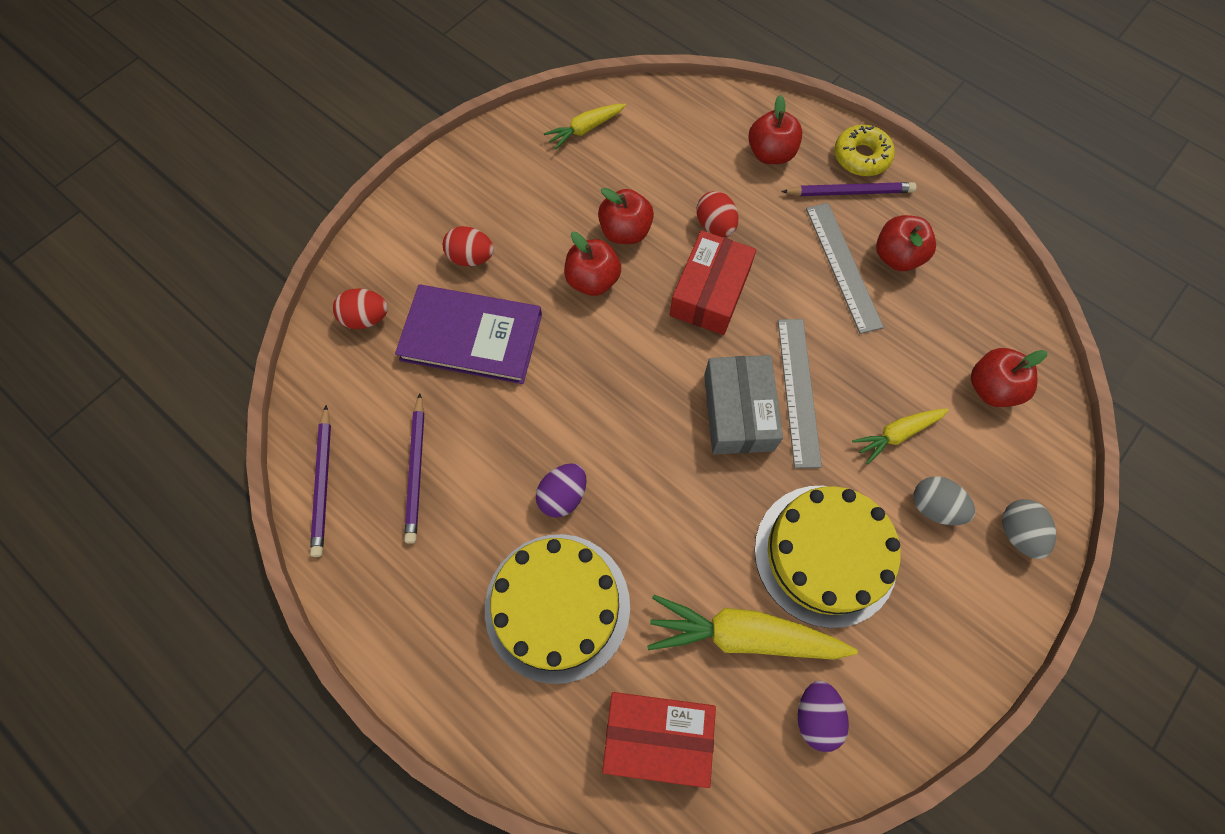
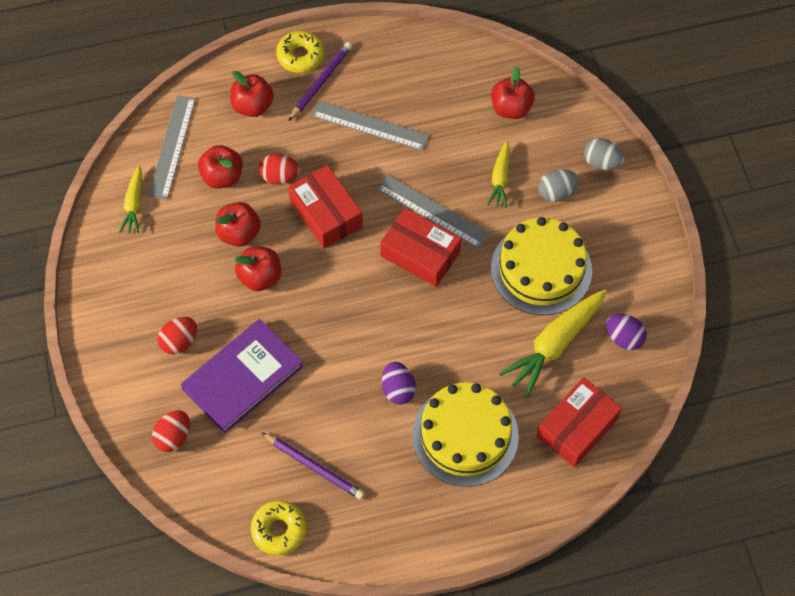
camera: 55 degrees left, 5 degrees down
(323, 483) = (279, 530): purple pencil -> yellow donut
(670, 119) = (172, 147): none -> grey ruler
(738, 412) = (420, 254): grey box -> red box
(896, 256) = (387, 91): red apple -> red apple (222, 177)

